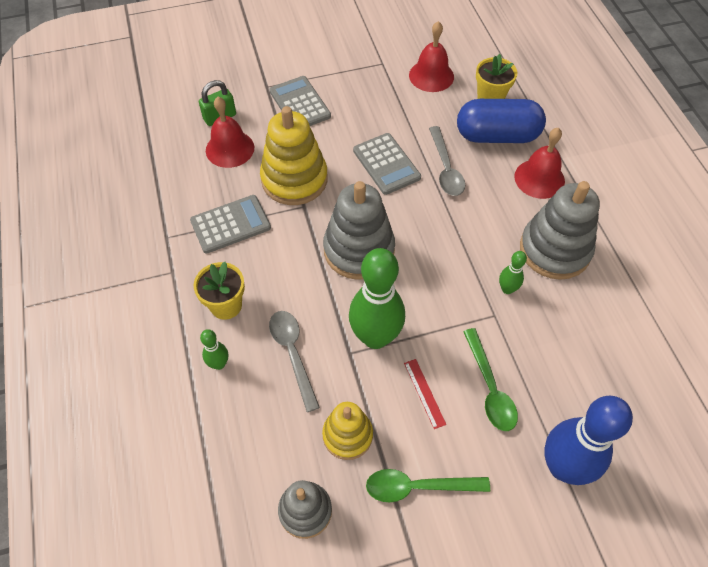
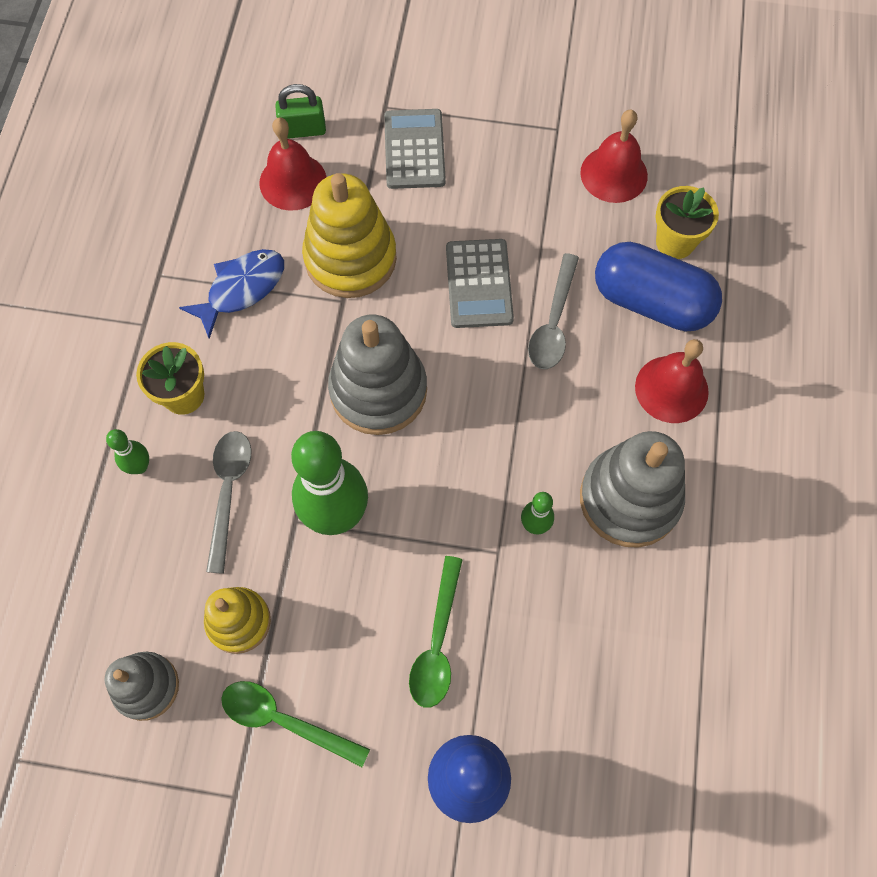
camera: 25 degrees right, 10 degrees up
(230, 224) = (241, 289): grey calculator -> blue fish
(424, 393) = (355, 612): red ruler -> none

